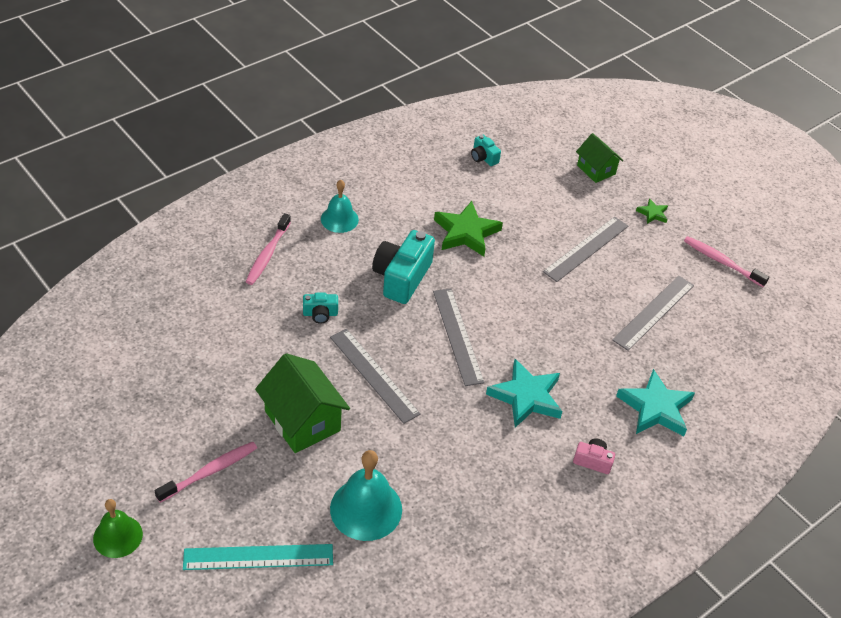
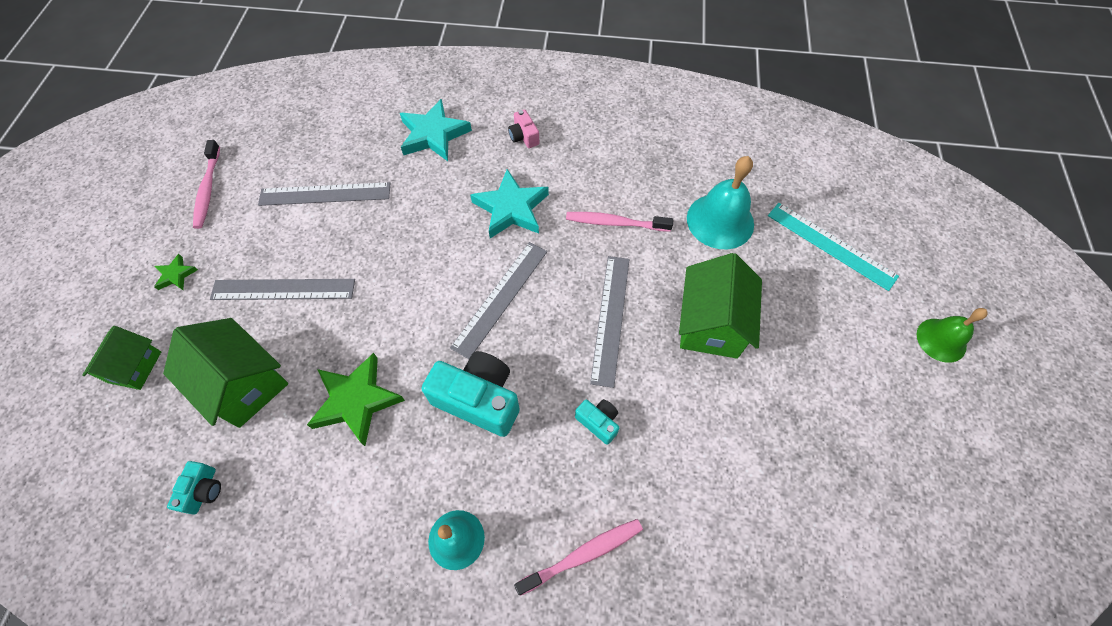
camera: 130 degrees left, 15 degrees up
(210, 471) = (827, 338): pink toothbrush -> pink toothbrush (615, 223)
(402, 277) = (478, 399): turquoise camera -> turquoise camera turned 135 degrees counterclockwise
(533, 200) = (244, 384): none -> green house

